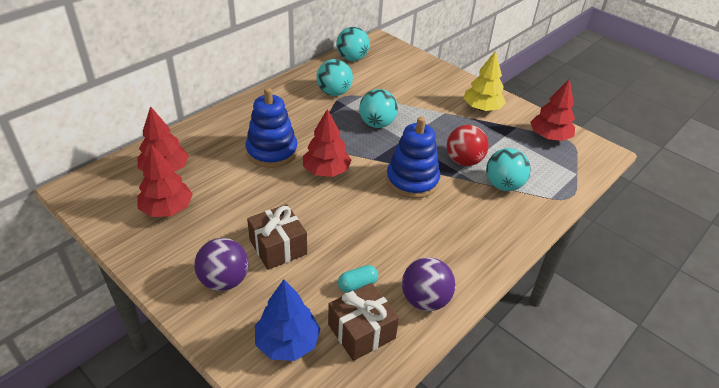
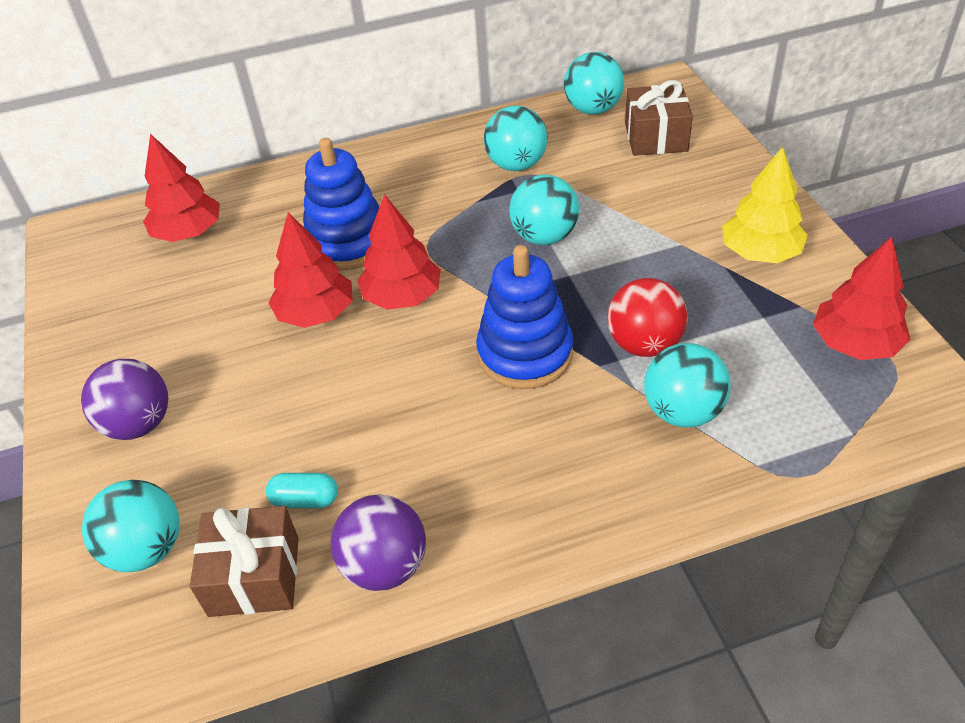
camera: 35 degrees right, 5 degrees up
(167, 209) = (149, 292): red tree -> red tree (316, 313)
(278, 247) = (243, 398): brown gift -> brown gift (656, 137)
(287, 342) = (146, 549): blue tree -> turquoise ball

